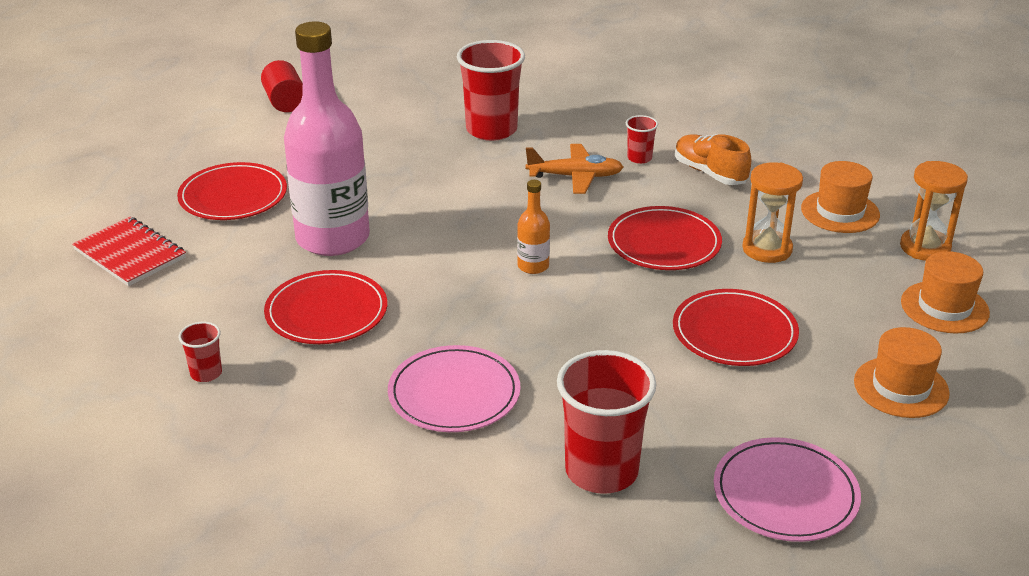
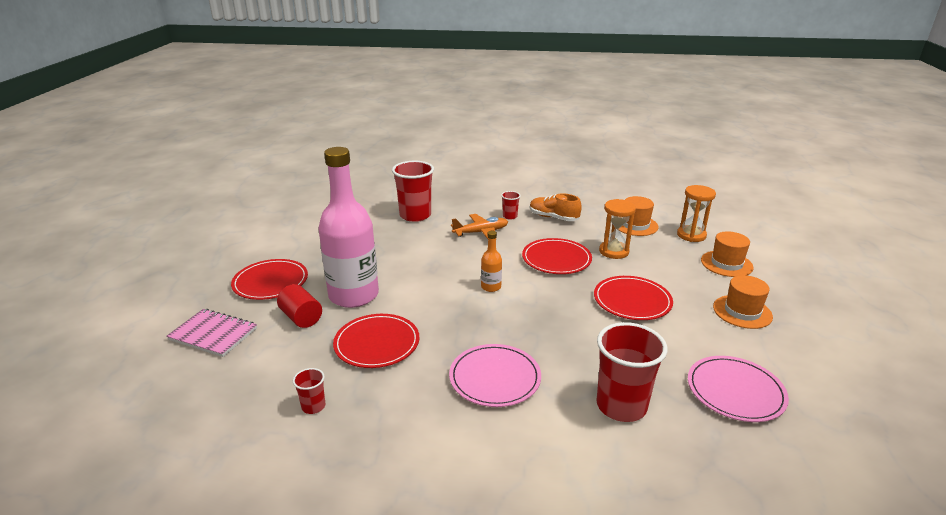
camera: 20 degrees left, 5 degrees down
(130, 254) = (213, 334): red notebook -> pink notebook
(285, 102) = (276, 220): red cylinder -> red cylinder (301, 318)

